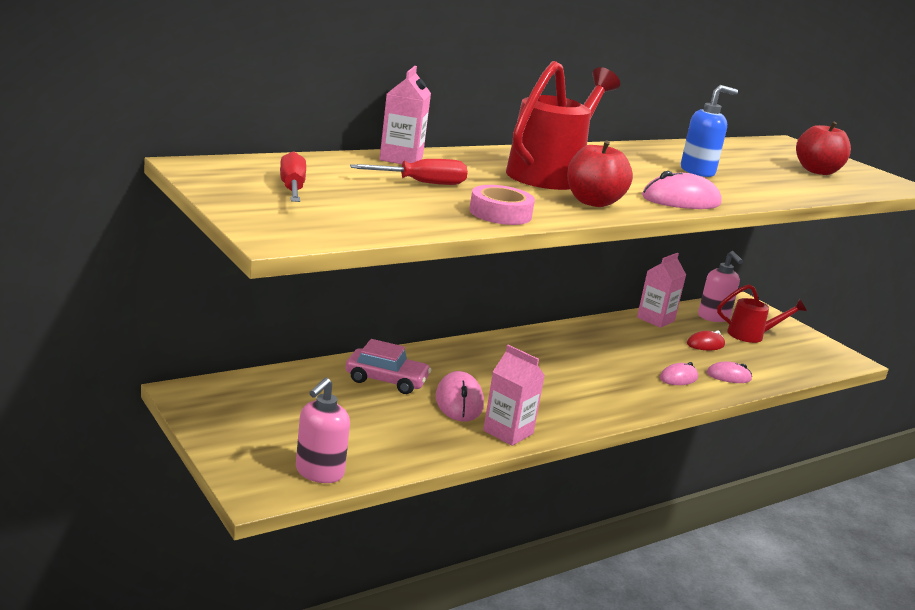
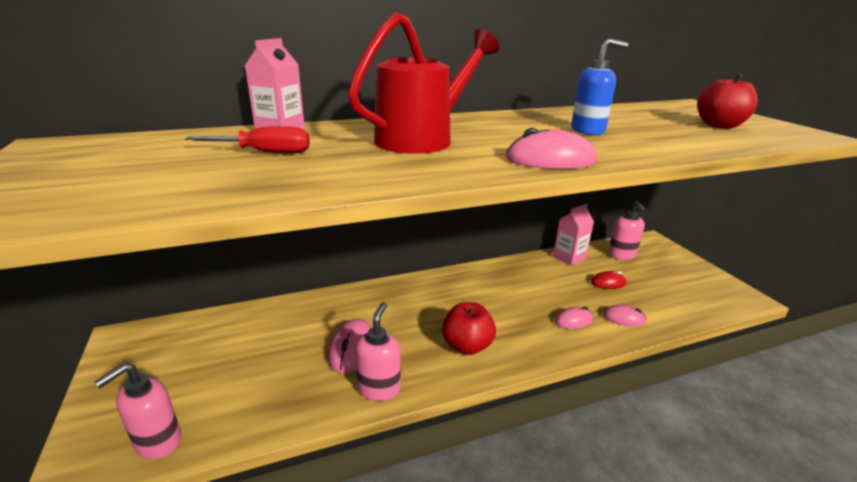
camera: 15 degrees right, 5 degrees up
(292, 188) = (104, 163): red screwdriver -> none
(386, 380) = (301, 323): pink car -> none
(500, 213) = (308, 183): pink tape -> none
(508, 432) = (379, 388): pink carton -> pink soap dispenser
(593, 202) = (441, 166): red apple -> red apple (467, 346)
(751, 335) = (653, 273): red watering can -> none

